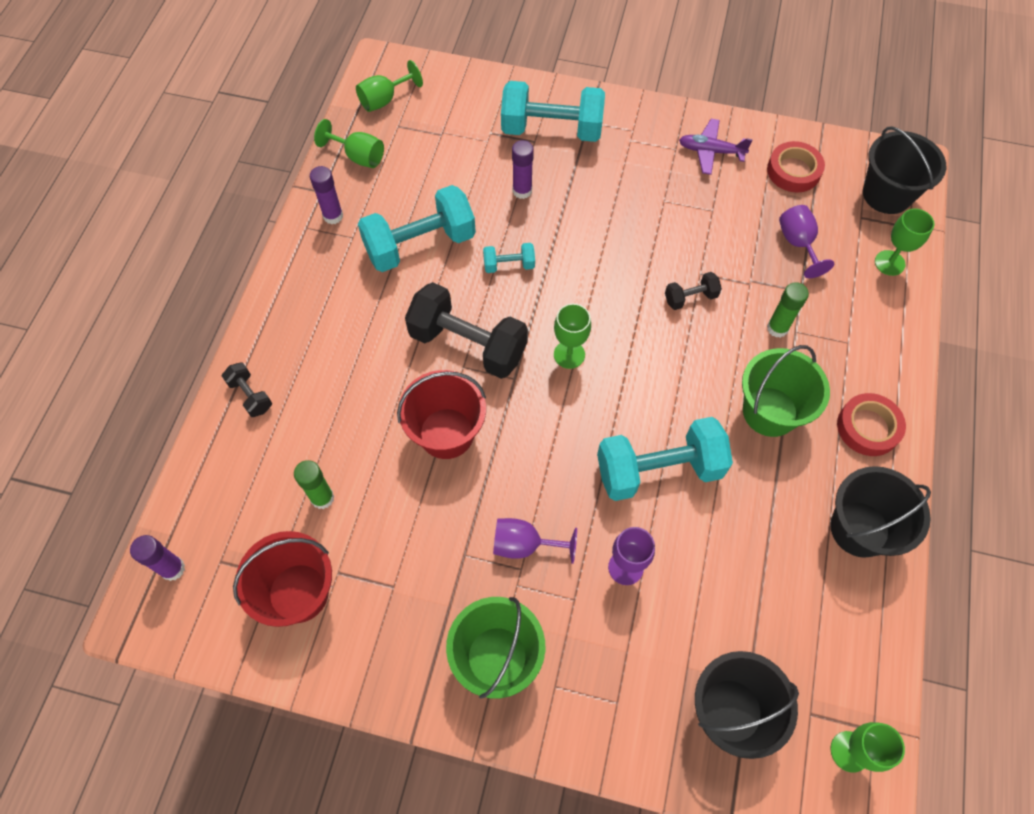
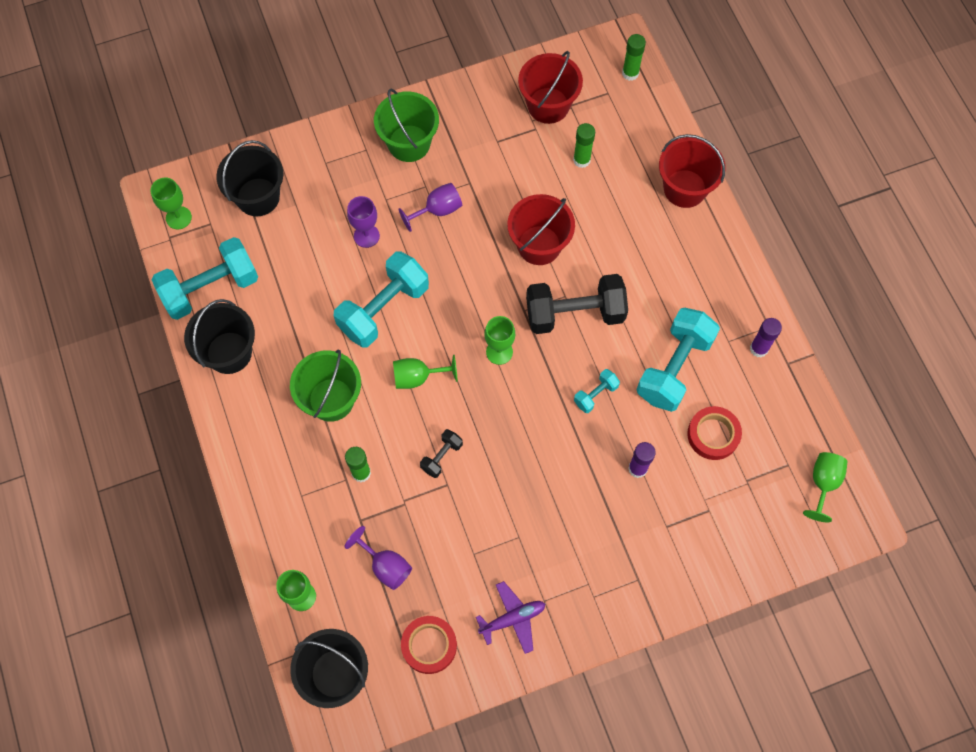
camera: 145 degrees right, 5 degrees up
(173, 569) = (630, 73): purple glue stick -> green glue stick
(250, 395) = (685, 188): black dumbbell -> red bucket
(358, 157) = (790, 413): green goblet -> green goblet (417, 377)
(551, 130) = (661, 549): turquoise dumbbell -> turquoise dumbbell (210, 288)
(868, 427) = (255, 432): red tape -> red tape (713, 435)

